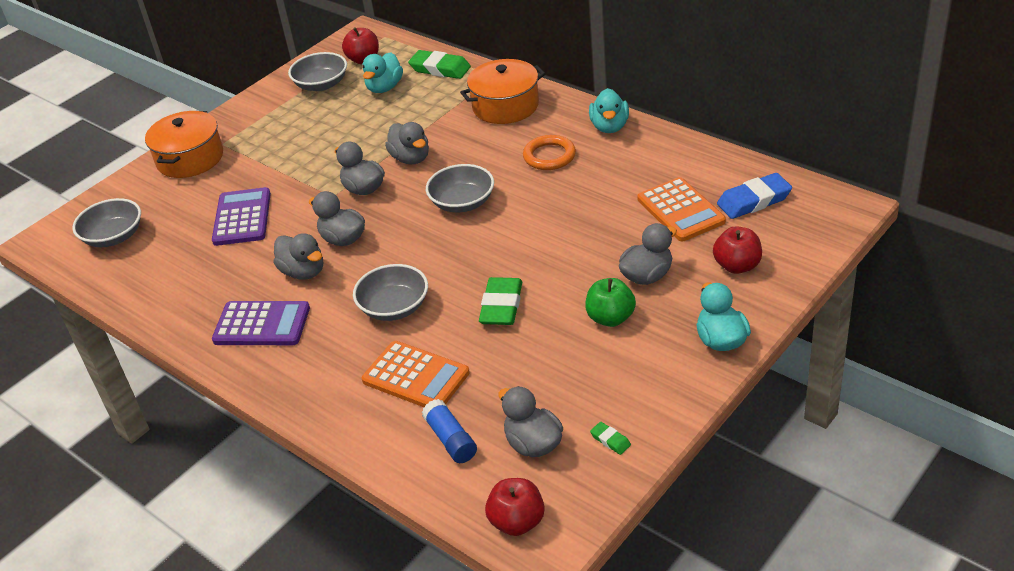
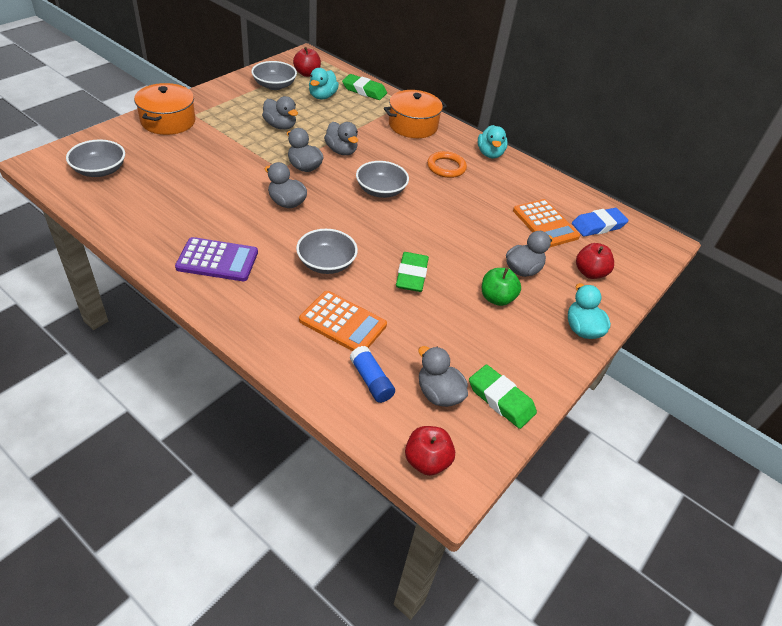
camera: 10 degrees left, 5 degrees up
(242, 217) = (207, 173): purple calculator -> none
(303, 272) = (254, 223): grey duck -> grey duck (280, 126)
(610, 440) = (501, 399): green eraser -> green eraser, size x2.13

